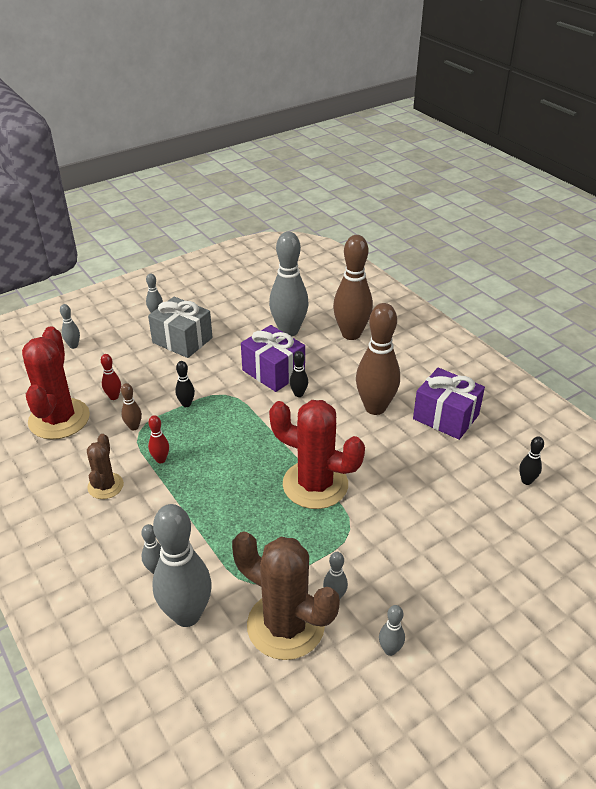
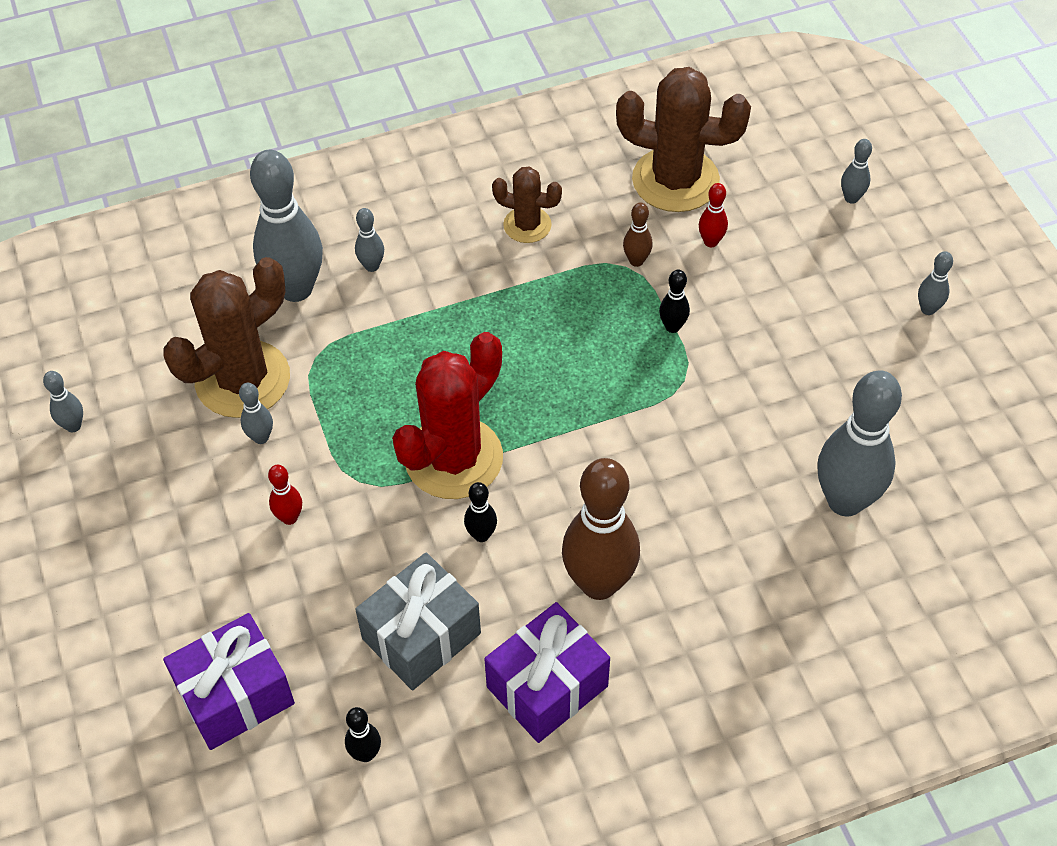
camera: 105 degrees right, 15 degrees up
(59, 419) = (675, 180): red cactus -> brown cactus
(161, 459) = (559, 286): red bowling pin -> red bowling pin (289, 517)
(182, 340) = (842, 338): grey gift -> grey gift (421, 636)
(273, 371) = (728, 454): purple gift -> purple gift (235, 695)
(298, 394) = (661, 479): black bowling pin -> black bowling pin (481, 535)
(351, 334) = (817, 602): brown bowling pin -> none
(390, 650) = (166, 476): grey bowling pin -> grey bowling pin (73, 426)

